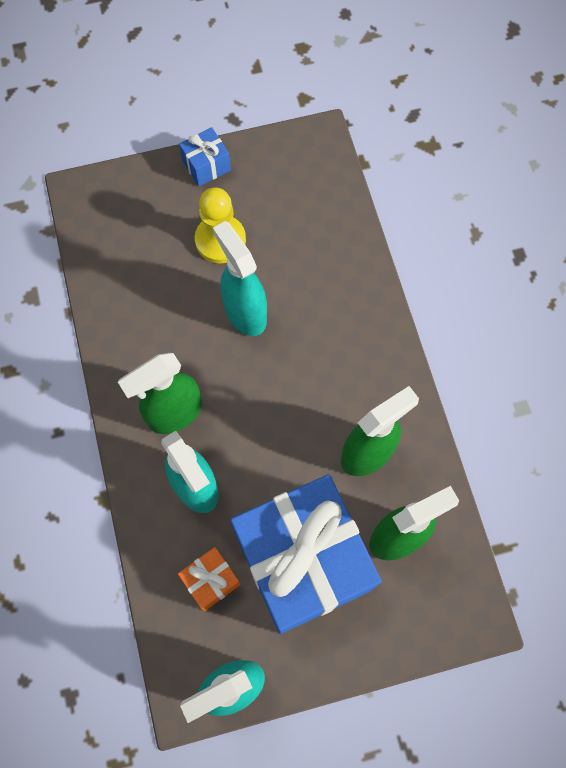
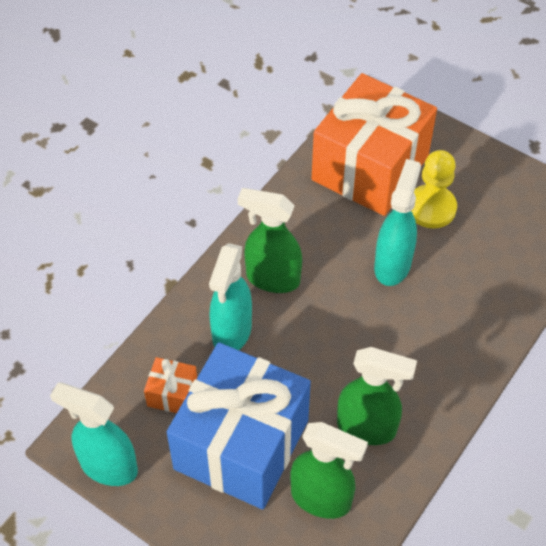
camera: 50 degrees right, 15 degrees down
(140, 251) = (370, 168): none -> orange gift
(206, 165) = (478, 156): blue gift -> none

